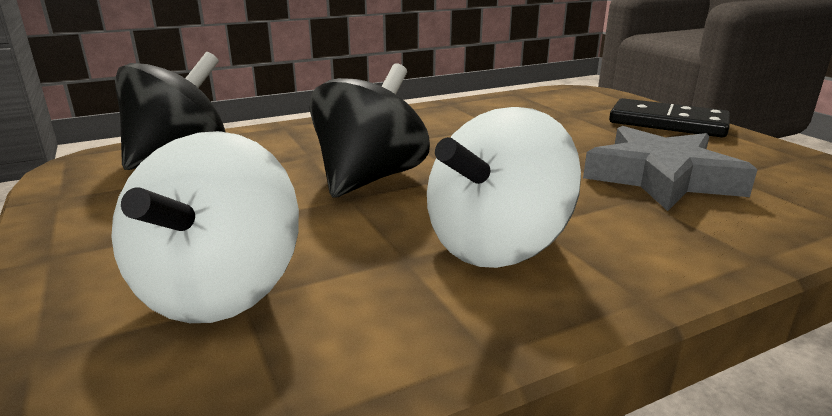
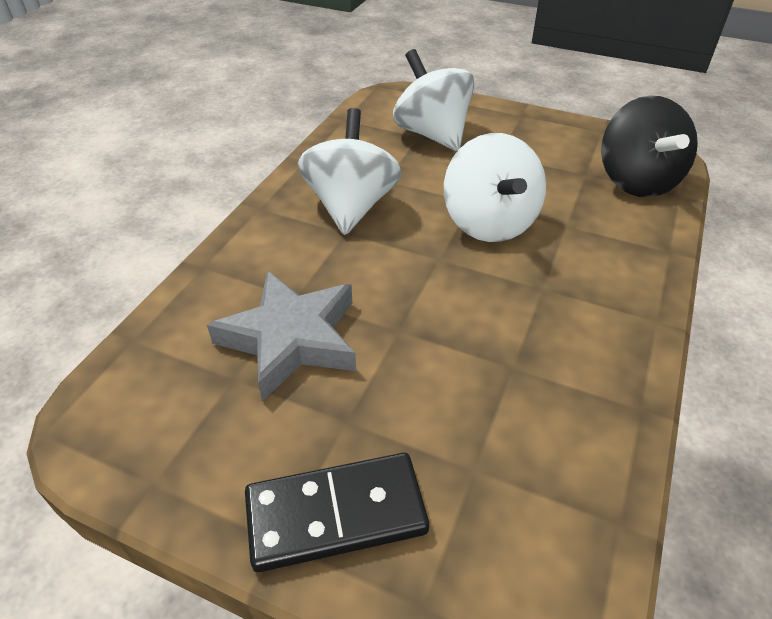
camera: 140 degrees right, 20 degrees up
(370, 178) = (489, 223): black spinning top -> white spinning top

